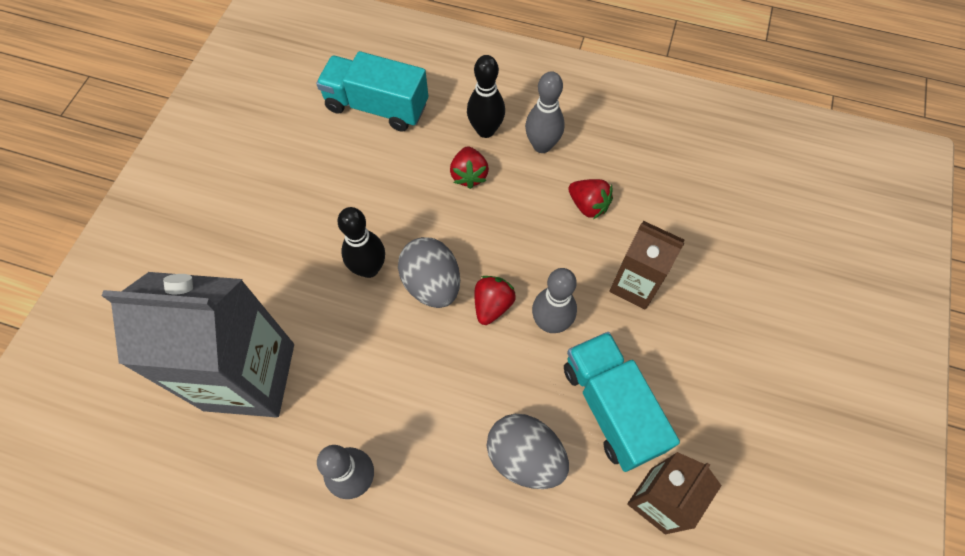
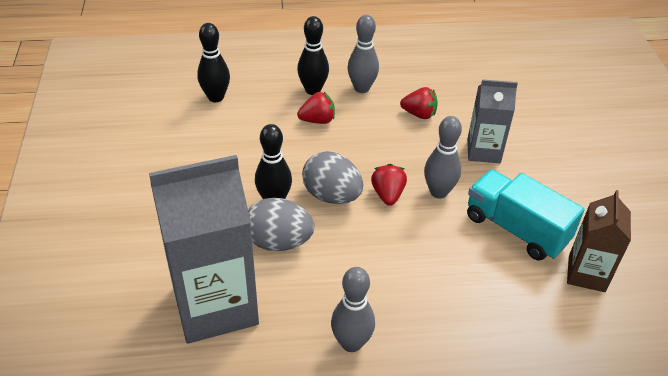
camera: 25 degrees left, 20 degrees down
(377, 106) = (216, 97): turquoise truck -> black bowling pin
(469, 175) = (317, 120): red strawberry -> red strawberry turned 75 degrees counterclockwise
(525, 457) = (474, 281): grey egg -> grey egg (279, 242)
(635, 285) = (483, 151): brown carton -> grey carton

